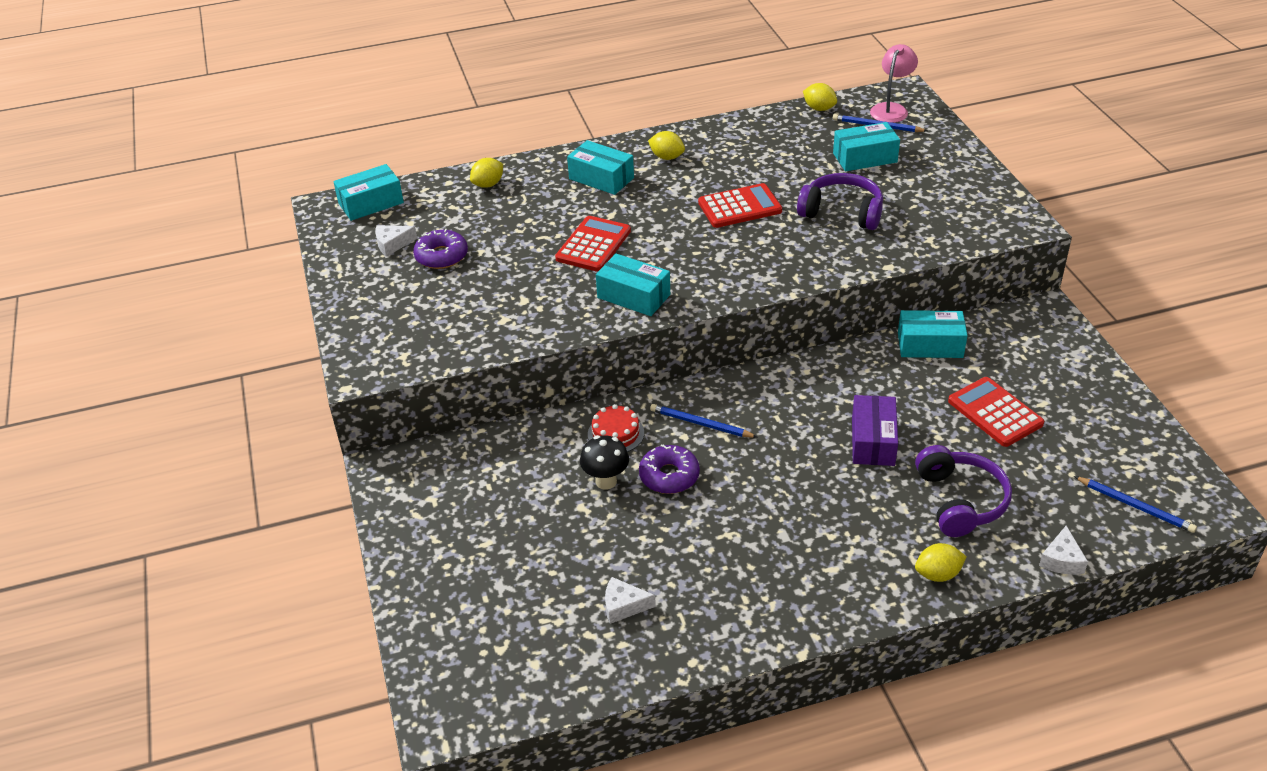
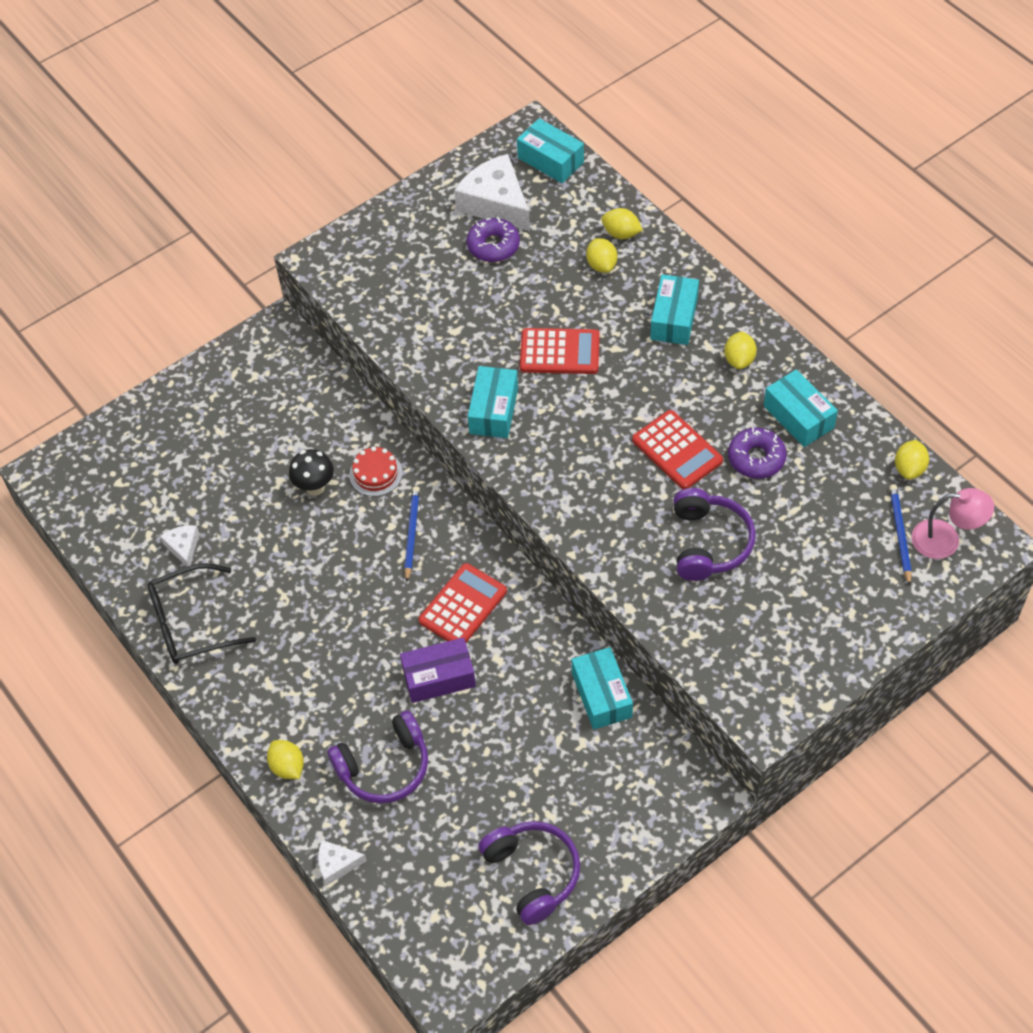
camera: 70 degrees right, 15 degrees up
(392, 244) = (496, 203): white cheese -> white cheese, size x2.04
(514, 202) = (601, 265): none -> yellow lemon
(669, 476) = (337, 531): purple donut -> purple donut (756, 458)
(728, 619) = (191, 623): none -> black glasses
(865, 158) = (826, 538): turquoise box -> turquoise box (798, 417)
(995, 413) = (519, 774): red calculator -> red calculator (462, 606)
(1100, 427) = (532, 874): none -> purple headphones
(1135, 506) = (428, 919): blue pencil -> none

